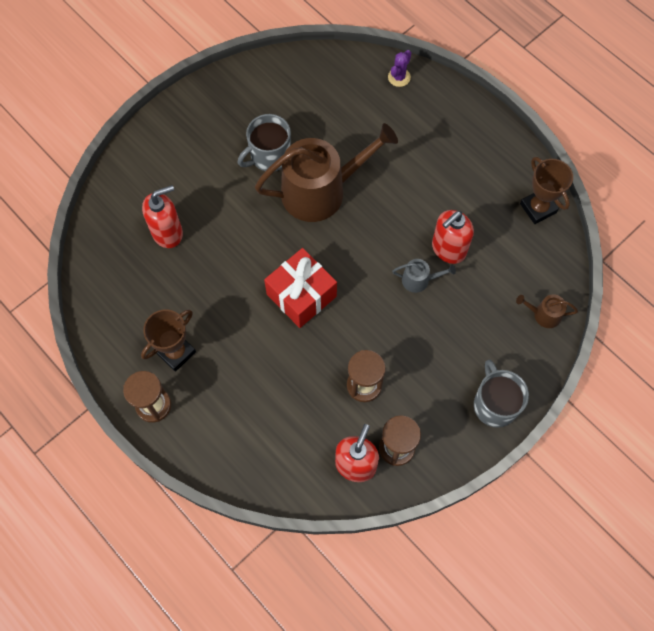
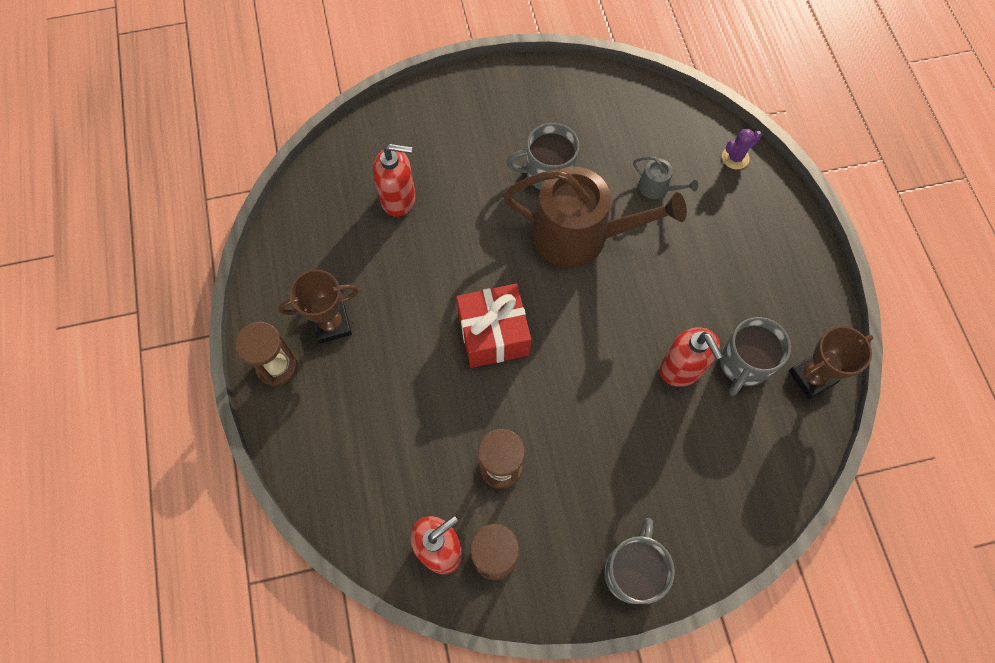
camera: 30 degrees right, 0 degrees up
(419, 280) = (629, 386): grey watering can -> grey watering can (657, 188)
(448, 249) = (681, 369): red soap dispenser -> red soap dispenser turned 105 degrees counterclockwise
(488, 223) = (743, 364): none -> grey mug
(538, 208) = (811, 377): brown trophy -> brown trophy turned 60 degrees clockwise
(543, 315) = (748, 501): brown watering can -> none

